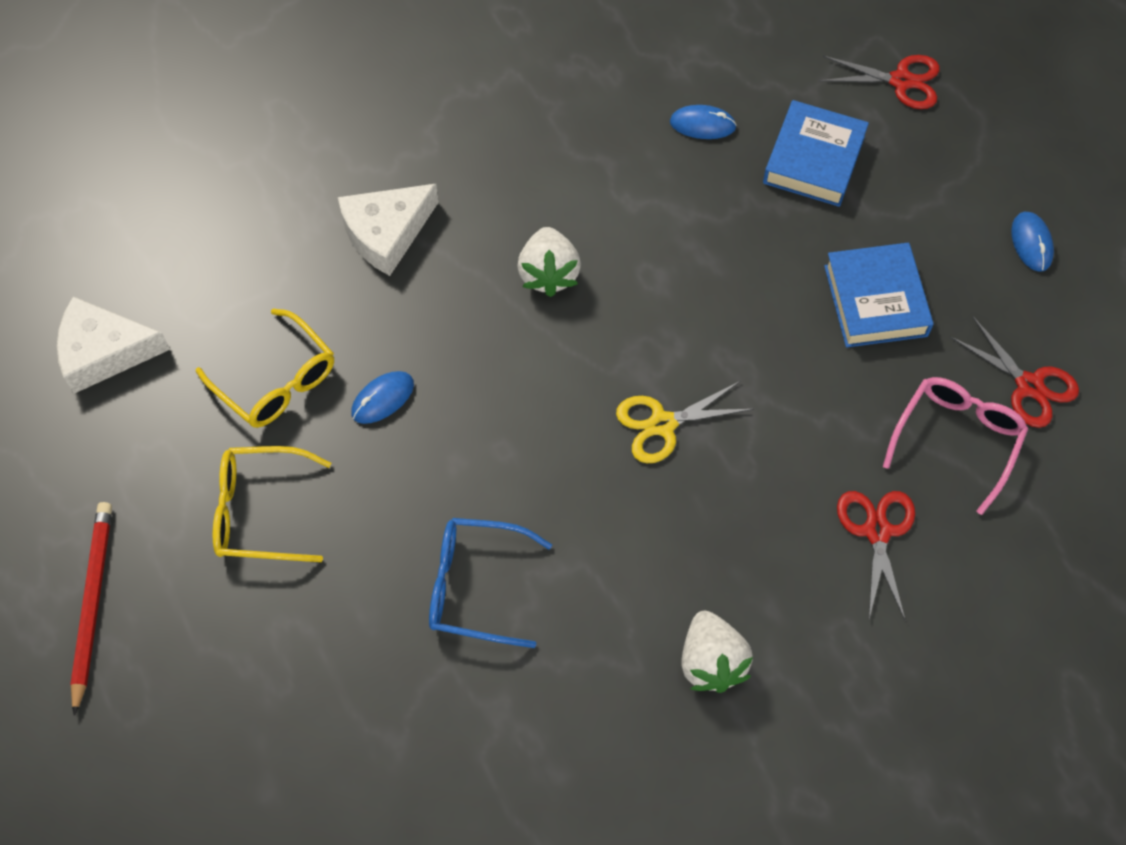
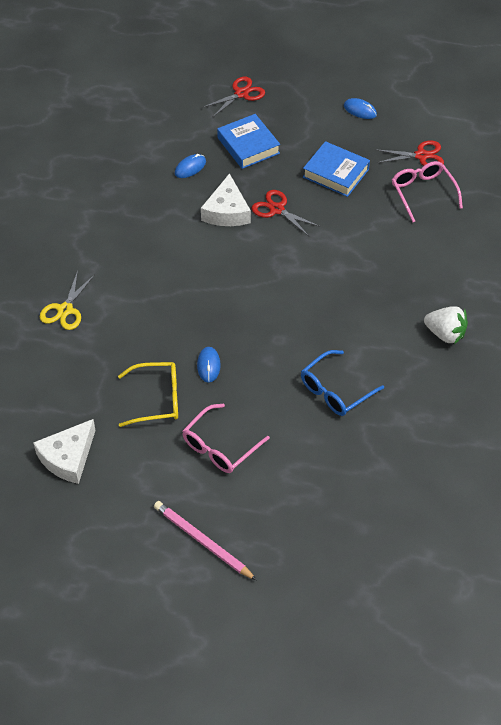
camera: 50 degrees left, 10 degrees down
(92, 603) = (202, 541): red pencil -> pink pencil
(259, 511) = (220, 447): yellow glasses -> pink glasses
(386, 233) = (122, 310): white cheese -> white cheese (227, 211)
(548, 274) = (208, 267): white strawberry -> none
(663, 424) = (322, 278): yellow scissors -> yellow scissors (65, 310)
(877, 531) = (438, 244): red scissors -> red scissors (277, 209)

